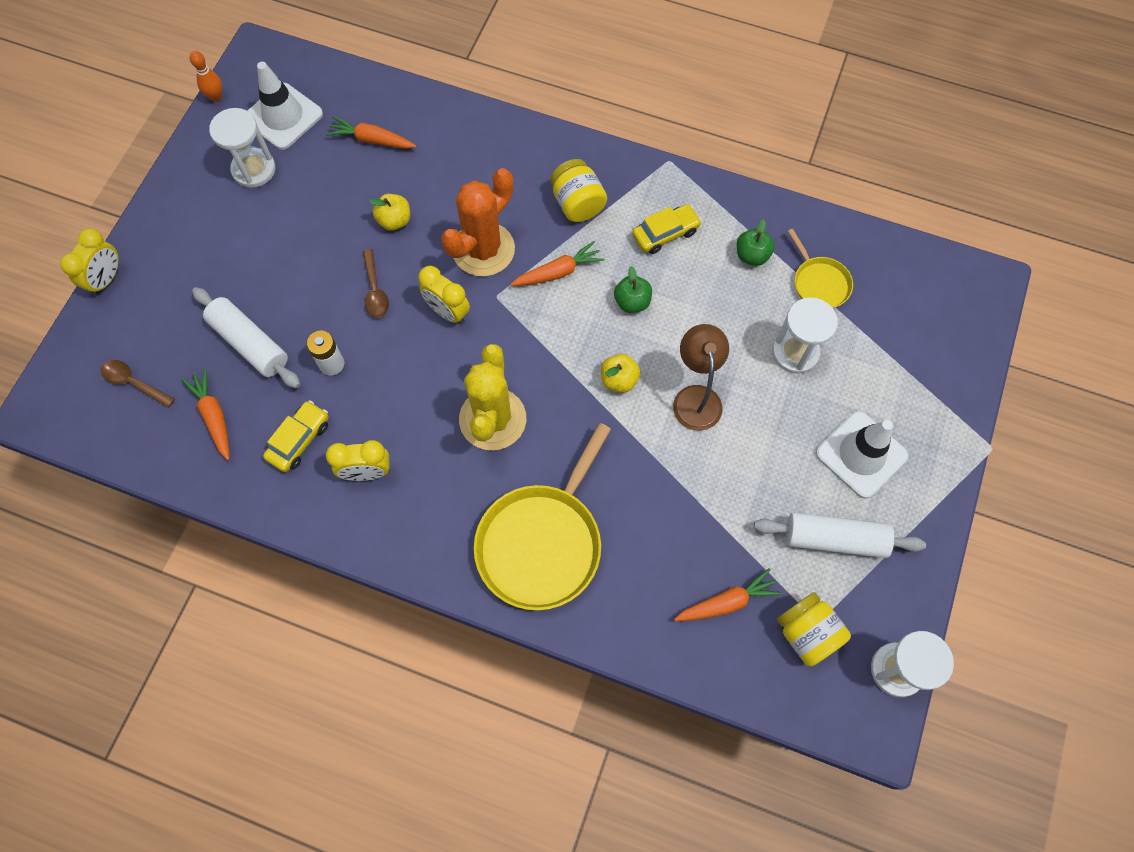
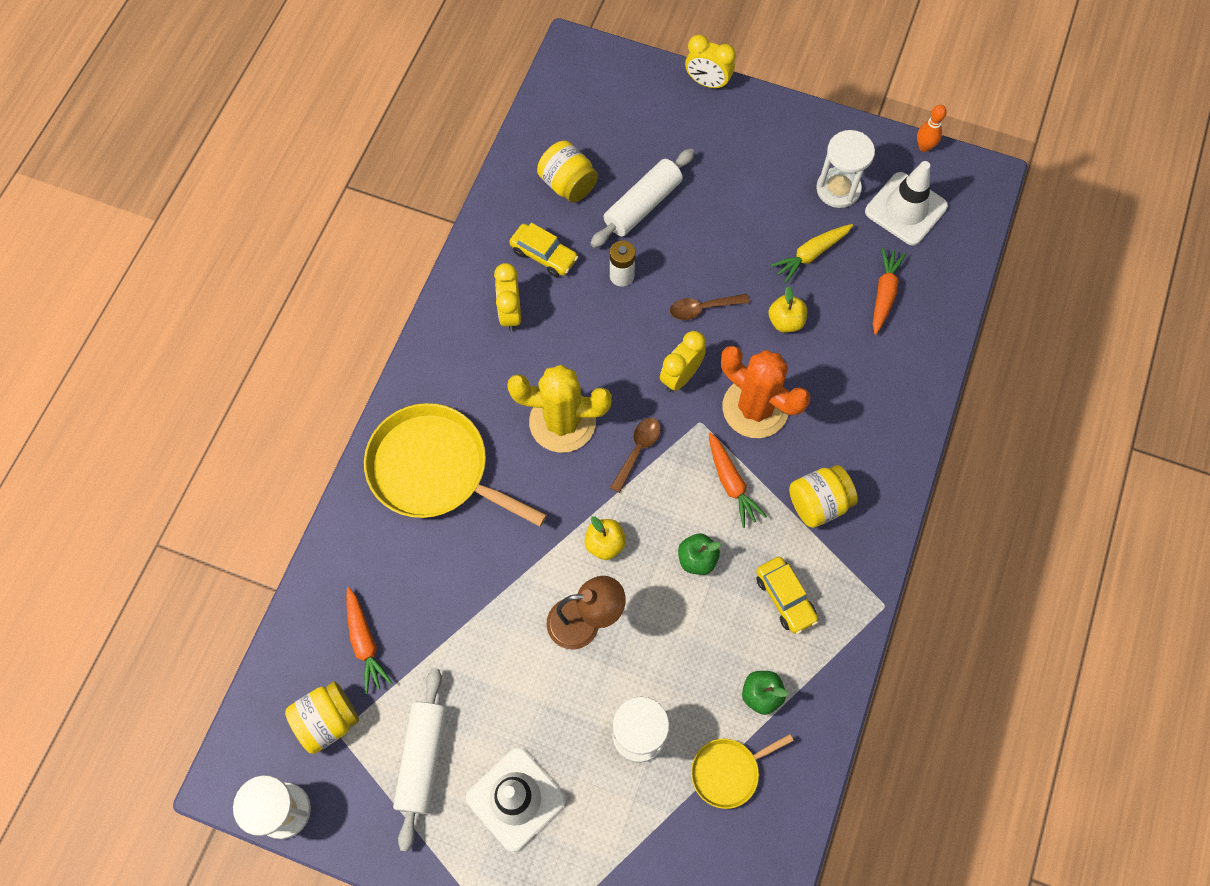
camera: 90 degrees right, 0 degrees up
(133, 383) = (602, 118): brown spoon -> brown spoon (638, 450)
(214, 417) = (568, 184): orange carrot -> yellow jar
(324, 196) = (811, 254): none -> yellow carrot

